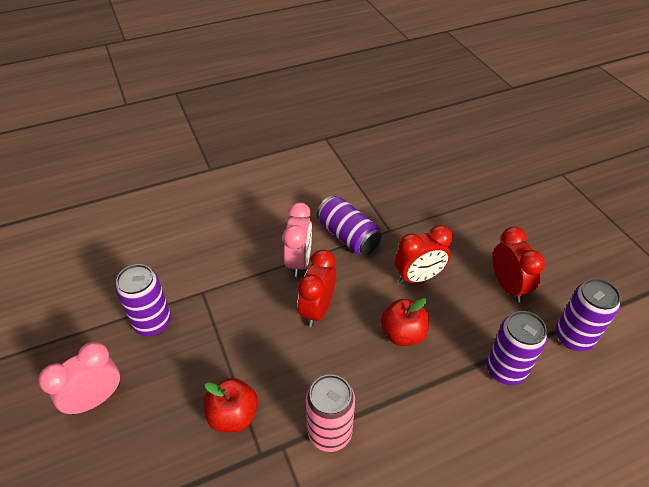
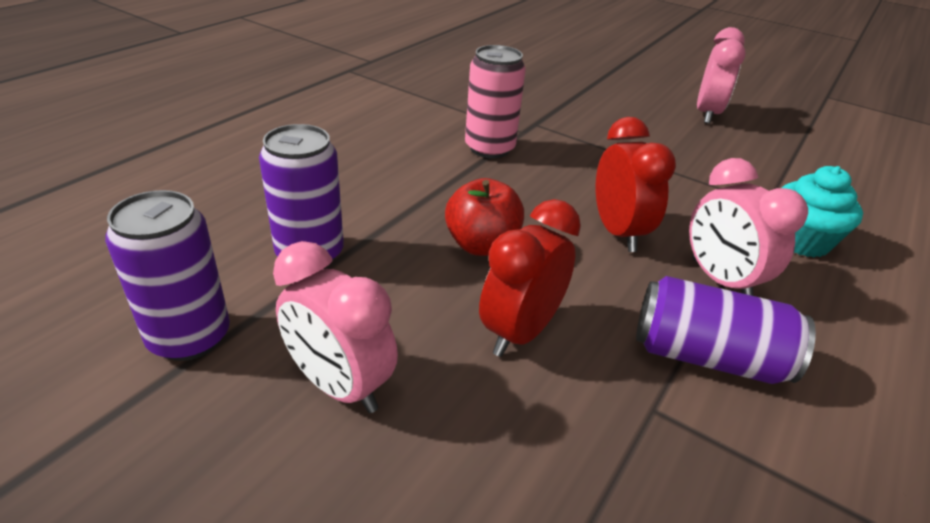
camera: 145 degrees right, 10 degrees down
(153, 323) = (760, 165): purple can -> none
(225, 263) = (801, 241): none -> turquoise cupcake
(233, 415) = (587, 135): red apple -> none
(508, 286) = (340, 385): red clock -> pink clock

